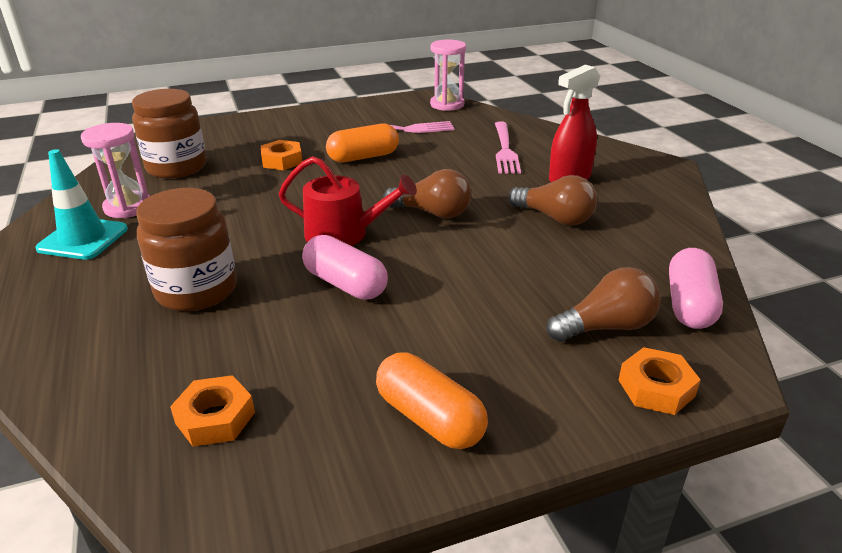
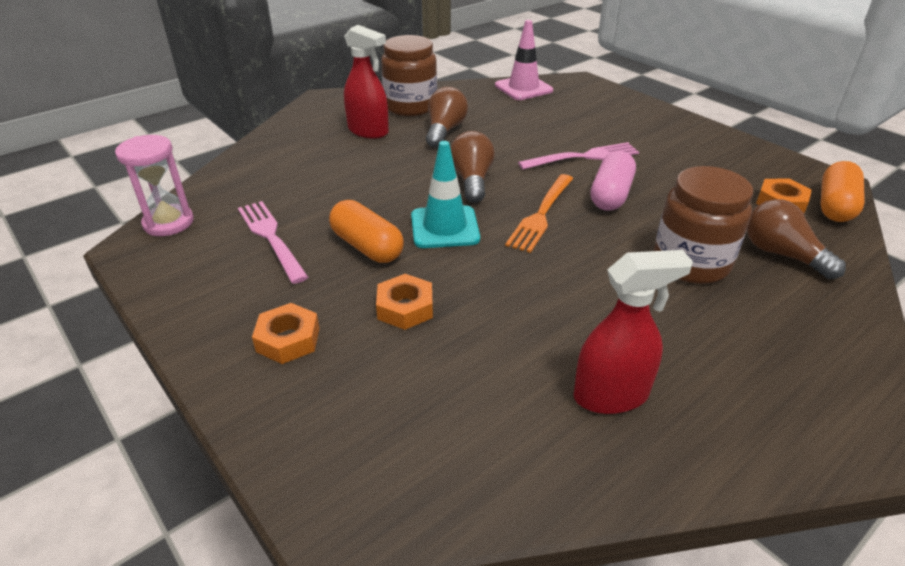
camera: 110 degrees left, 5 degrees up
(83, 239) = (703, 393): turquoise traffic cone -> turquoise traffic cone (444, 227)
(128, 207) = (611, 395): pink hourglass -> red spray bottle
(177, 167) = (475, 408): brown jar -> brown jar (410, 106)
(344, 234) = (541, 214): red watering can -> orange fork
(429, 418) = (695, 142): orange capsule -> orange capsule (835, 206)
(505, 150) = (313, 166): pink fork -> pink fork (583, 157)
(606, 327) = (568, 107): brown light bulb -> brown light bulb (782, 254)
(656, 388) = (606, 94): orange nut -> orange nut (288, 339)
(689, 304) = (523, 88): pink capsule -> pink traffic cone

